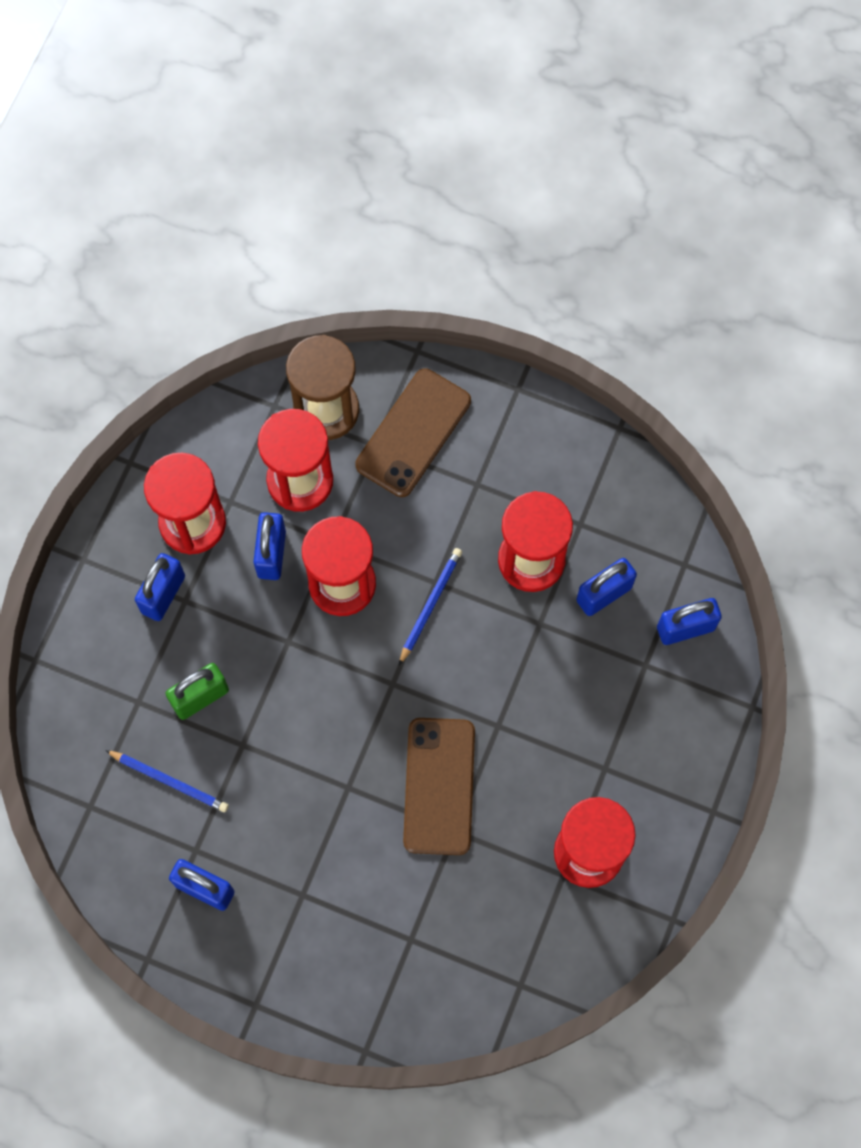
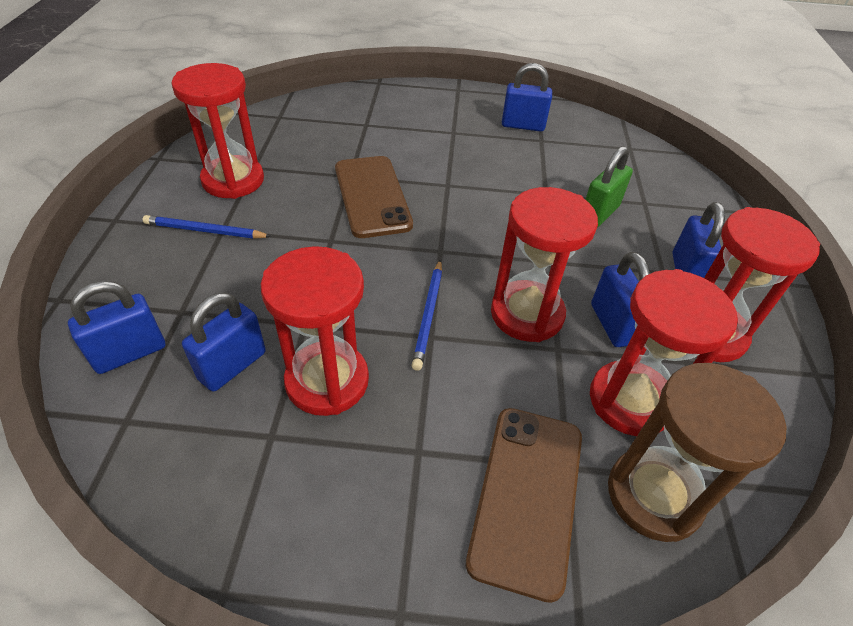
camera: 160 degrees right, 25 degrees down
(169, 781) = (586, 167): blue pencil -> blue pencil (205, 231)

